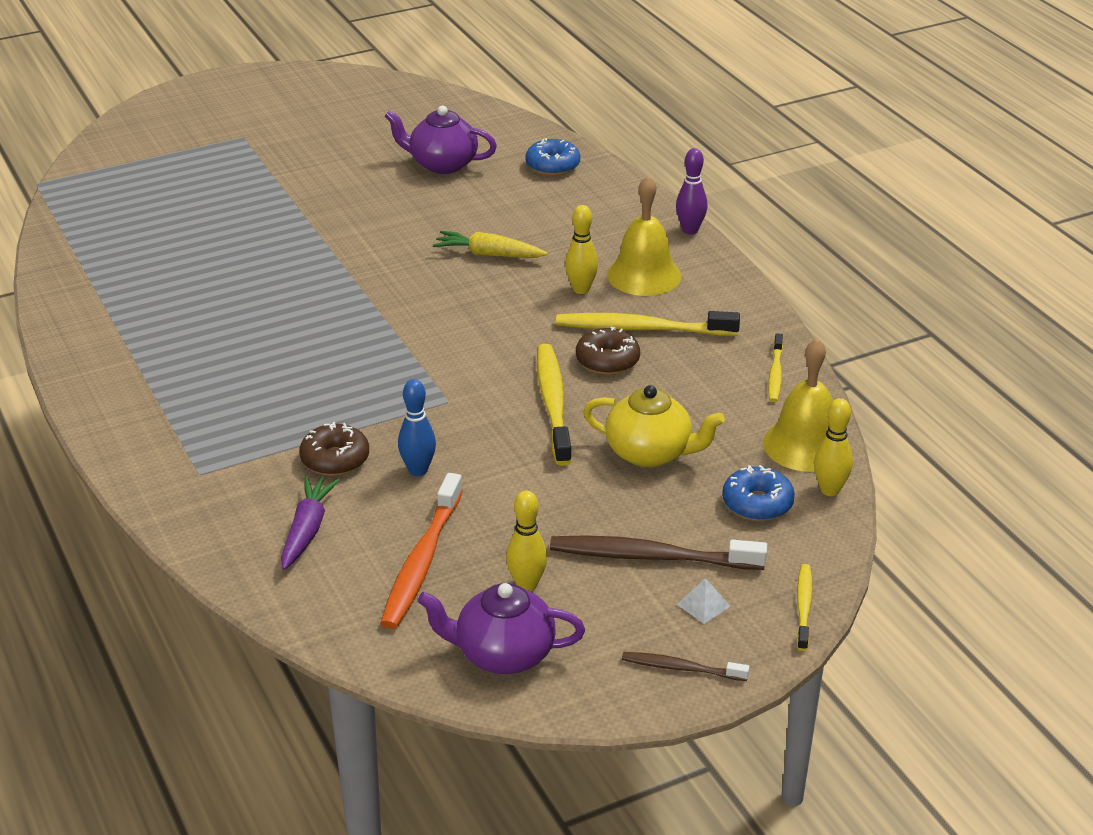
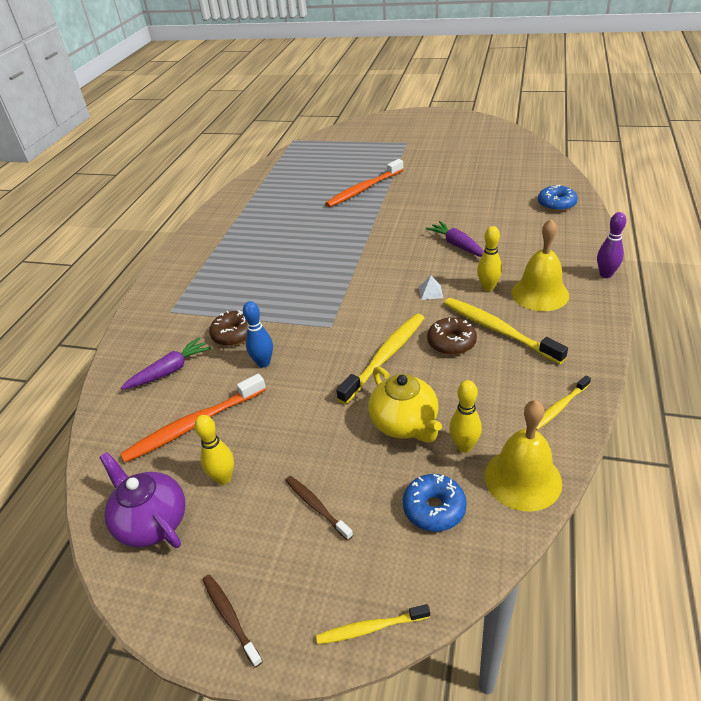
camera: 45 degrees right, 5 degrees up
(267, 224) = (363, 189): none -> orange toothbrush
(442, 164) = (491, 184): purple teapot -> none
(489, 255) = (457, 245): yellow carrot -> purple carrot
(651, 557) = (316, 506): brown toothbrush -> brown toothbrush, size x0.55
(703, 605) = (304, 572): white pyramid -> white pyramid (431, 292)
(804, 607) = (370, 628): yellow toothbrush -> yellow toothbrush turned 150 degrees counterclockwise
(830, 490) = (502, 531): yellow bowling pin -> yellow bowling pin (464, 446)

